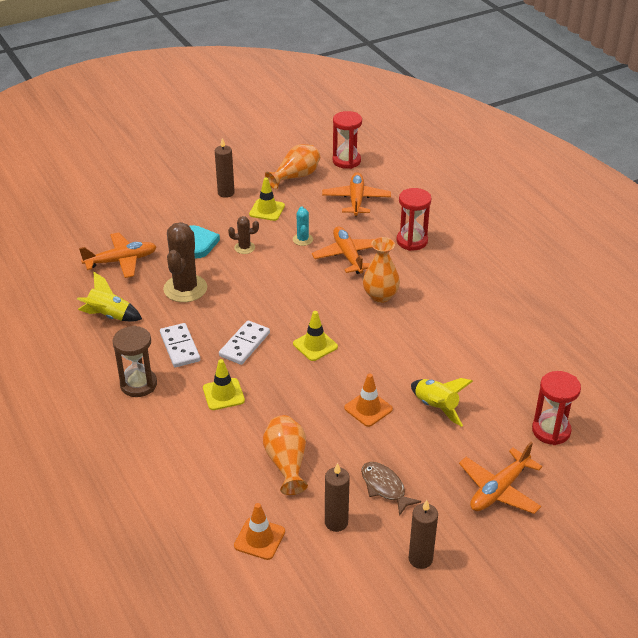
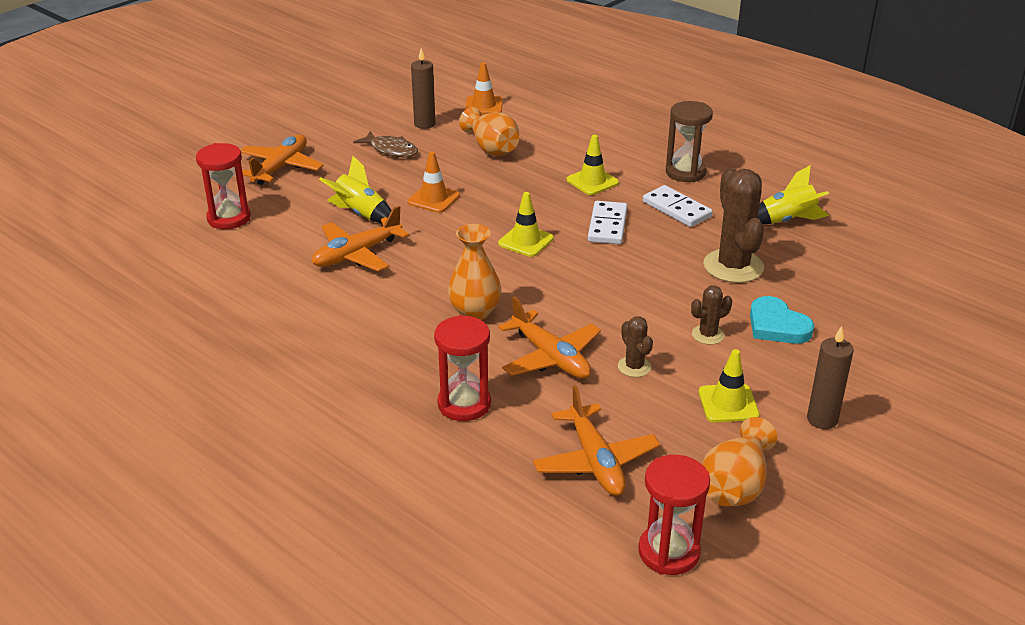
camera: 160 degrees right, 5 degrees down
(121, 261) = (850, 280): orange plane -> orange plane (357, 254)
(302, 239) = (634, 367): turquoise cactus -> brown cactus
(420, 559) = (343, 118): brown candle -> none

